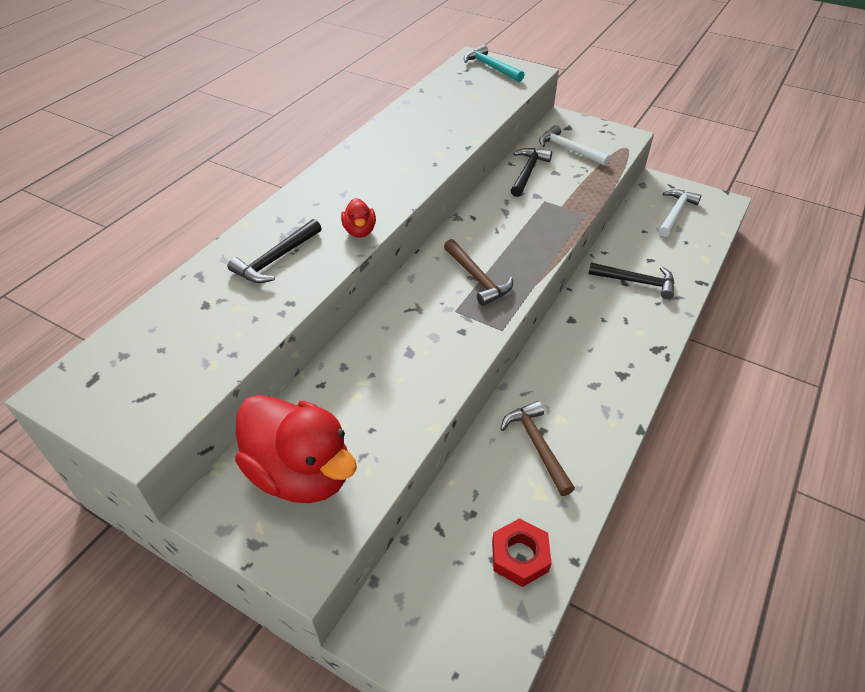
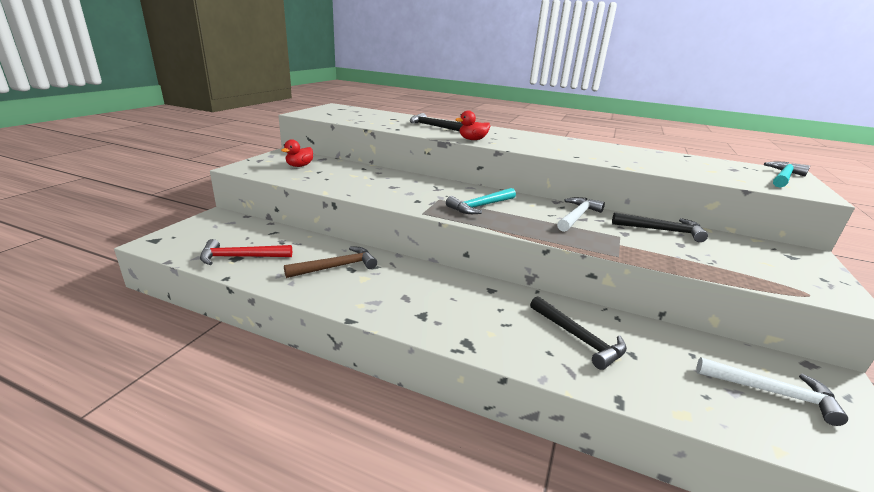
camera: 80 degrees right, 20 degrees down
(301, 473) = (299, 166): red duck -> red duck, size x0.44
(477, 278) = (480, 206): brown hammer -> turquoise hammer
(520, 556) = (241, 257): red nut -> red hammer
(569, 149) = (740, 254): white hammer -> white hammer (577, 216)
(636, 282) = (578, 338): black hammer -> black hammer turned 45 degrees counterclockwise

